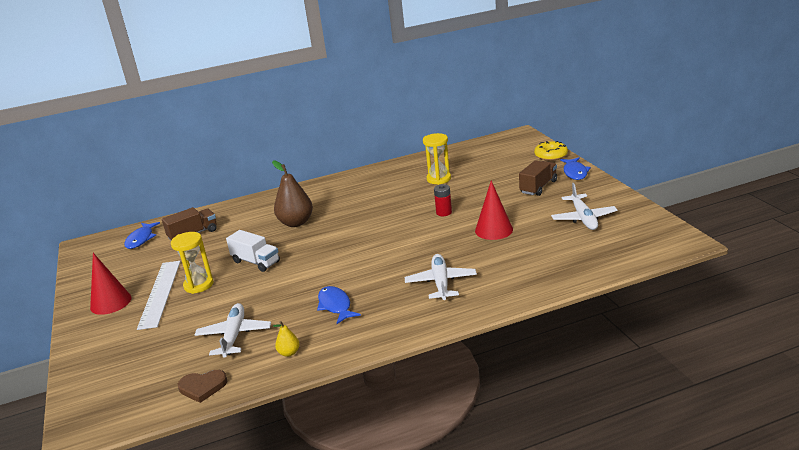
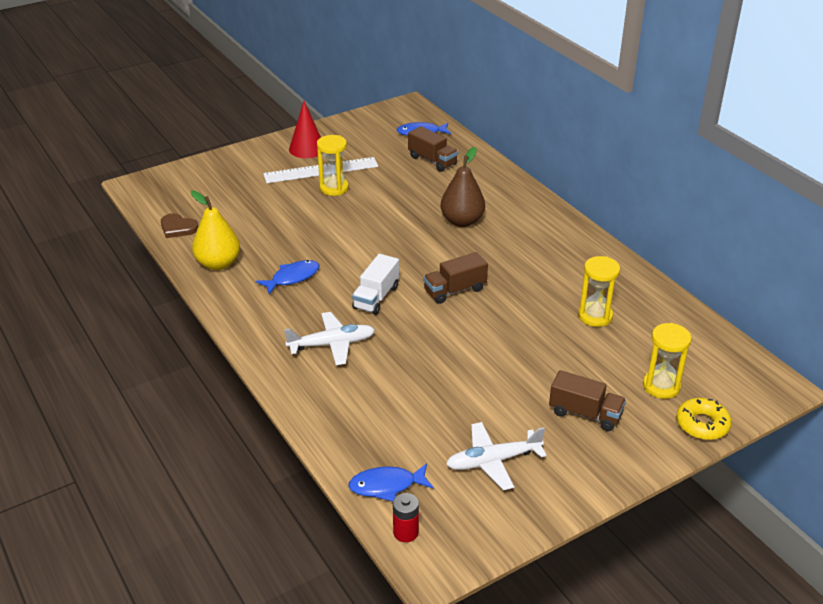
camera: 75 degrees right, 10 degrees up
(202, 387) = (178, 228): brown heart -> brown heart turned 45 degrees counterclockwise
(234, 336) = (248, 228): white plane -> none
(256, 262) = (377, 212): white truck -> white truck (376, 297)
(289, 353) = (218, 264): yellow pear -> yellow pear, size x2.12
(388, 228) = (455, 290): none -> brown truck
(444, 212) = (497, 330): red battery -> red battery (405, 532)
(494, 230) = (454, 377): red cone -> none
(515, 164) = (661, 386): none -> yellow hourglass
(575, 172) = (642, 452): blue fish -> blue fish (386, 486)

